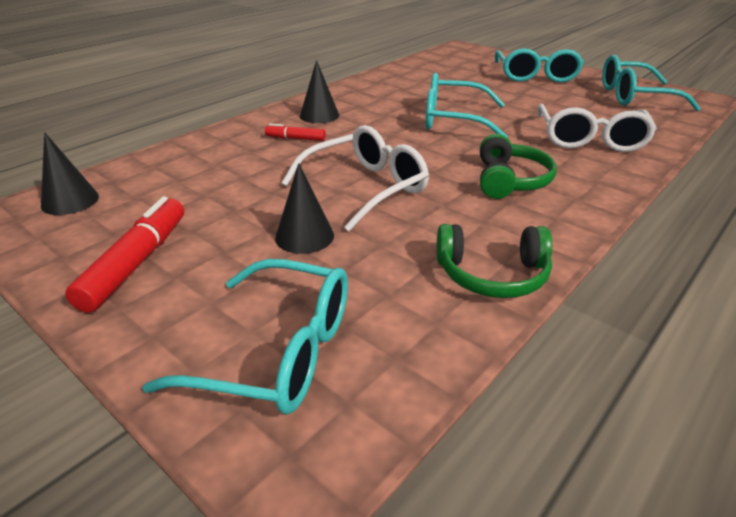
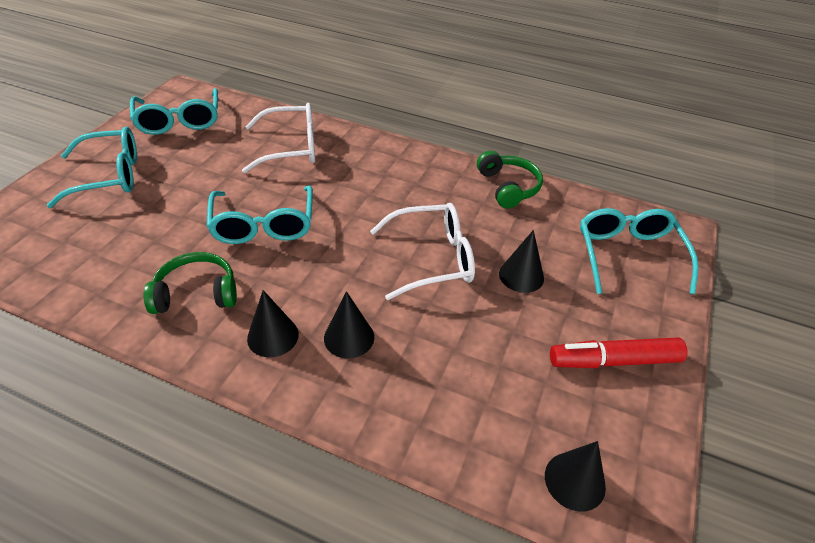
camera: 110 degrees left, 10 degrees up
(295, 138) = (349, 337): red marker -> black cone
(366, 187) = (432, 259): white glasses -> white glasses turned 135 degrees clockwise
(510, 180) = (384, 185): green headphones -> green headphones (196, 293)

